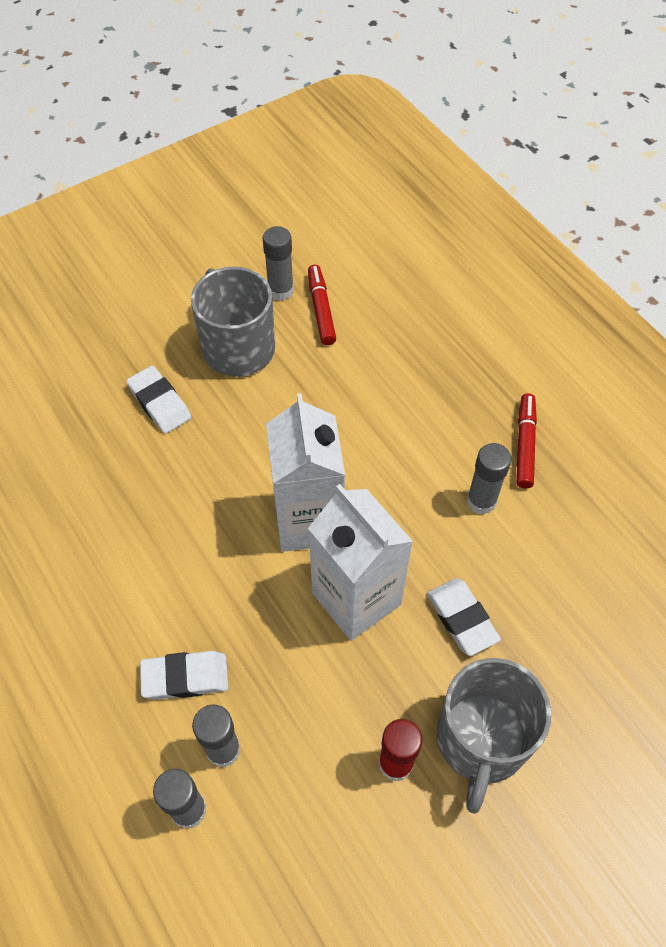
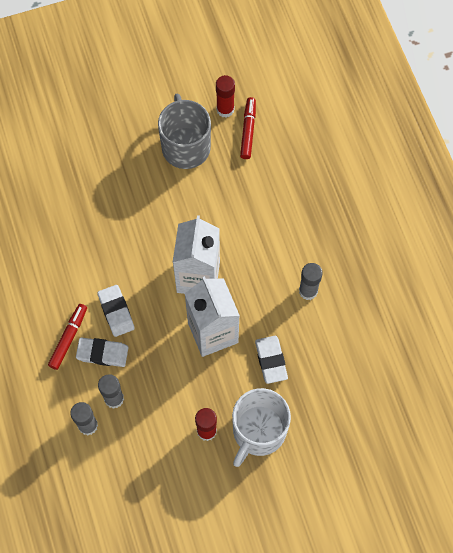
camera: 15 degrees right, 10 degrees up
(159, 403) = (126, 174): white eraser -> white eraser (116, 312)
(280, 290) = (225, 109): grey glue stick -> red glue stick
(481, 740) = (258, 431): grey mug -> white mug
(525, 445) = (349, 260): red marker -> red marker (68, 338)

